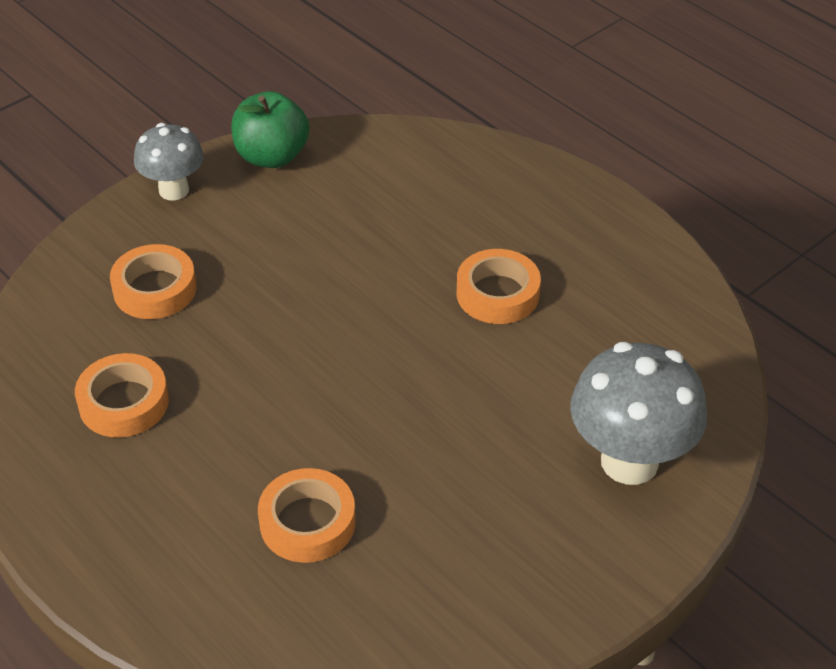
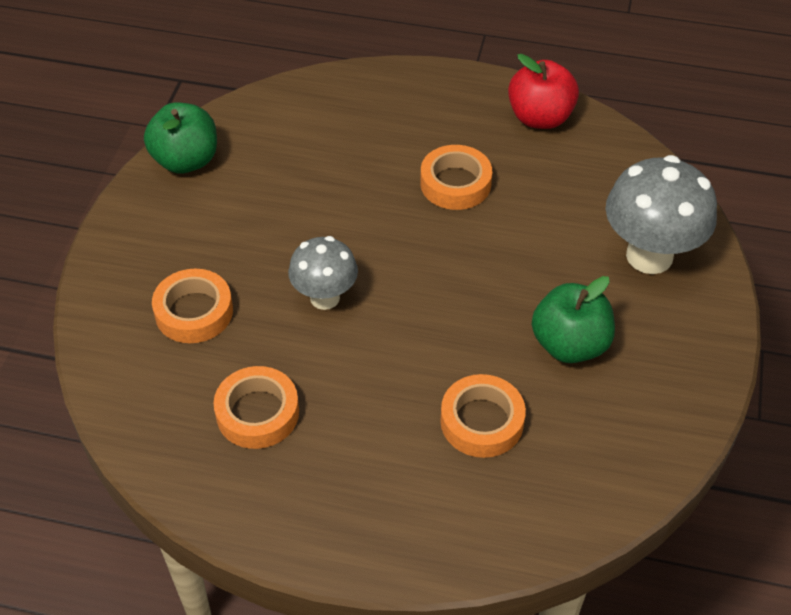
camera: 35 degrees left, 5 degrees up
(174, 190) = (131, 225): grey mushroom -> grey mushroom (325, 298)
(461, 501) = (569, 344): none -> green apple
(647, 272) = (540, 118): none -> red apple

